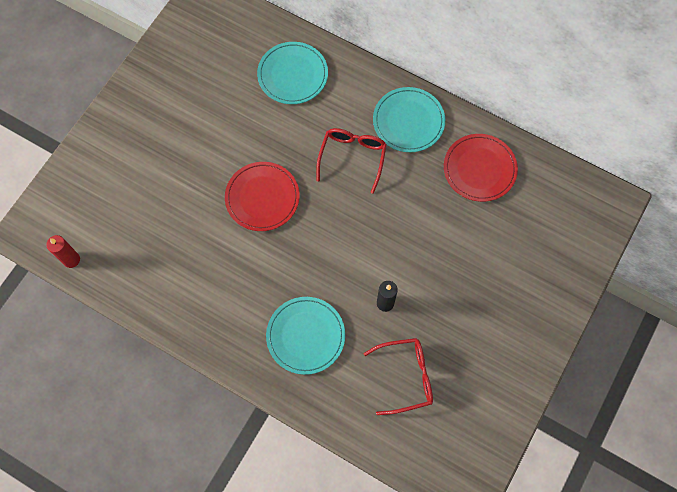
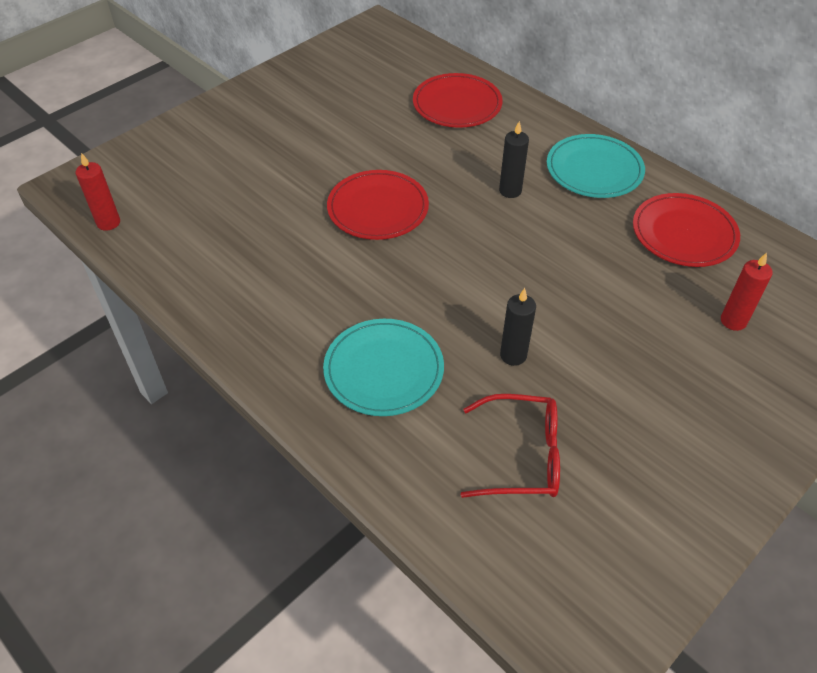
camera: 15 degrees right, 20 degrees down
(292, 75) = (457, 104): turquoise plate -> red plate
(352, 157) = (510, 191): red glasses -> black candle
(520, 239) = (733, 321): none -> red candle

